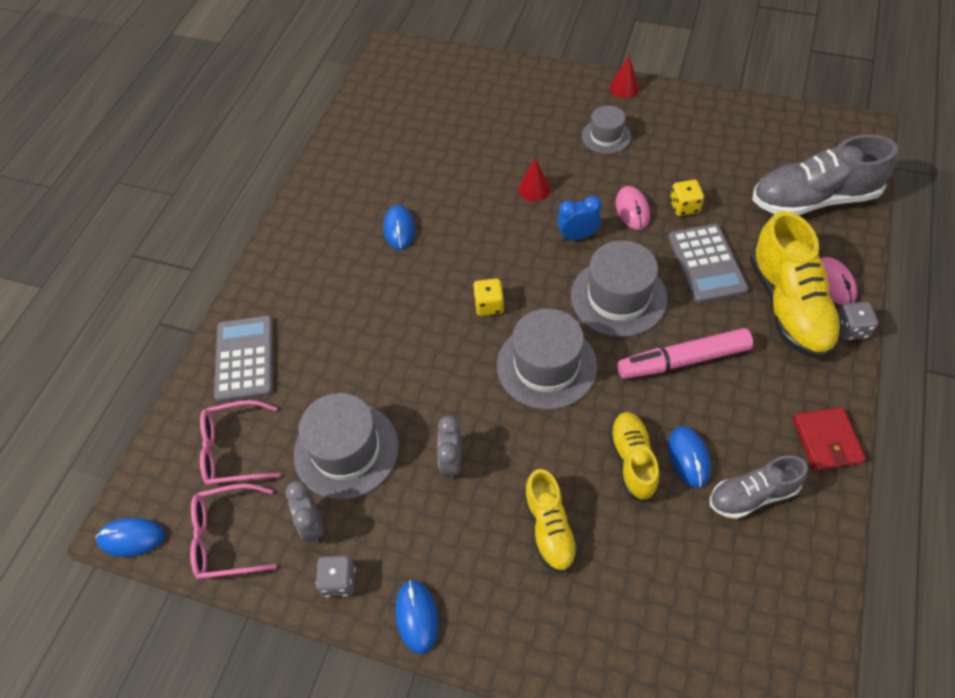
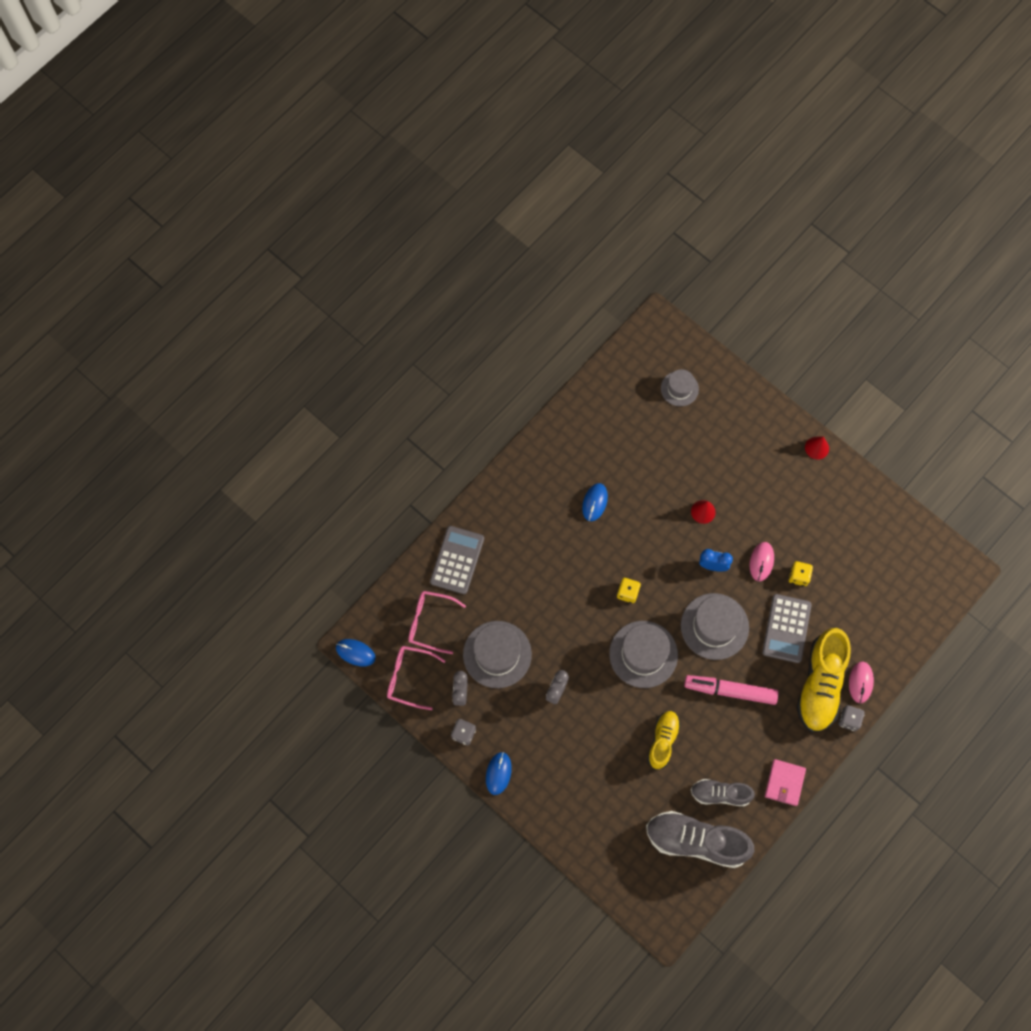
camera: 20 degrees right, 15 degrees up
(549, 528) = (594, 758): yellow shoe -> none
(606, 136) = (778, 488): grey hat -> grey hat (679, 388)
(688, 457) = (697, 754): blue mouse -> none
(814, 199) = (891, 612): grey shoe -> grey shoe (696, 841)
(826, 440) = (784, 783): red wallet -> pink wallet

